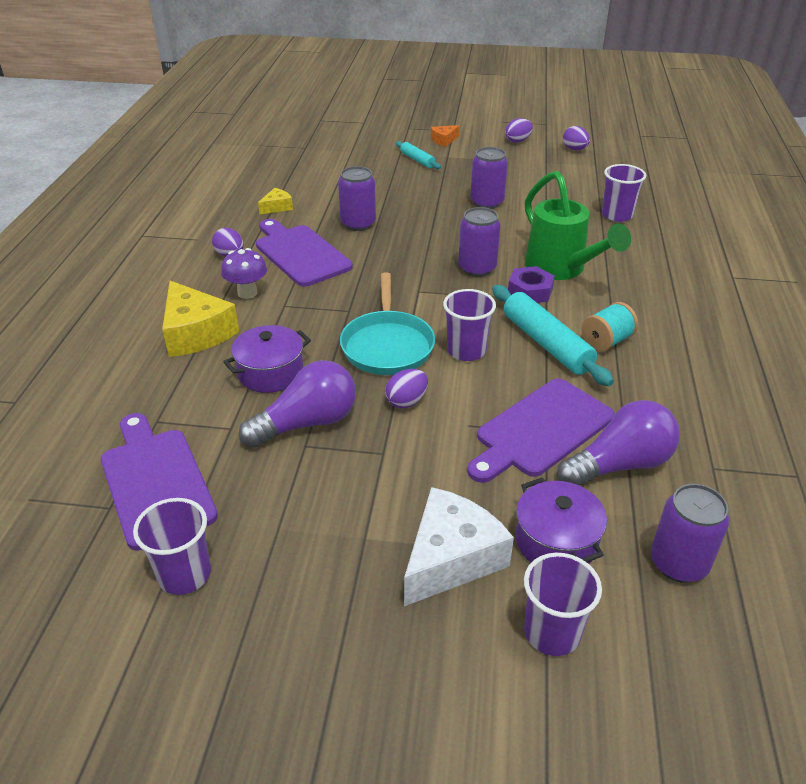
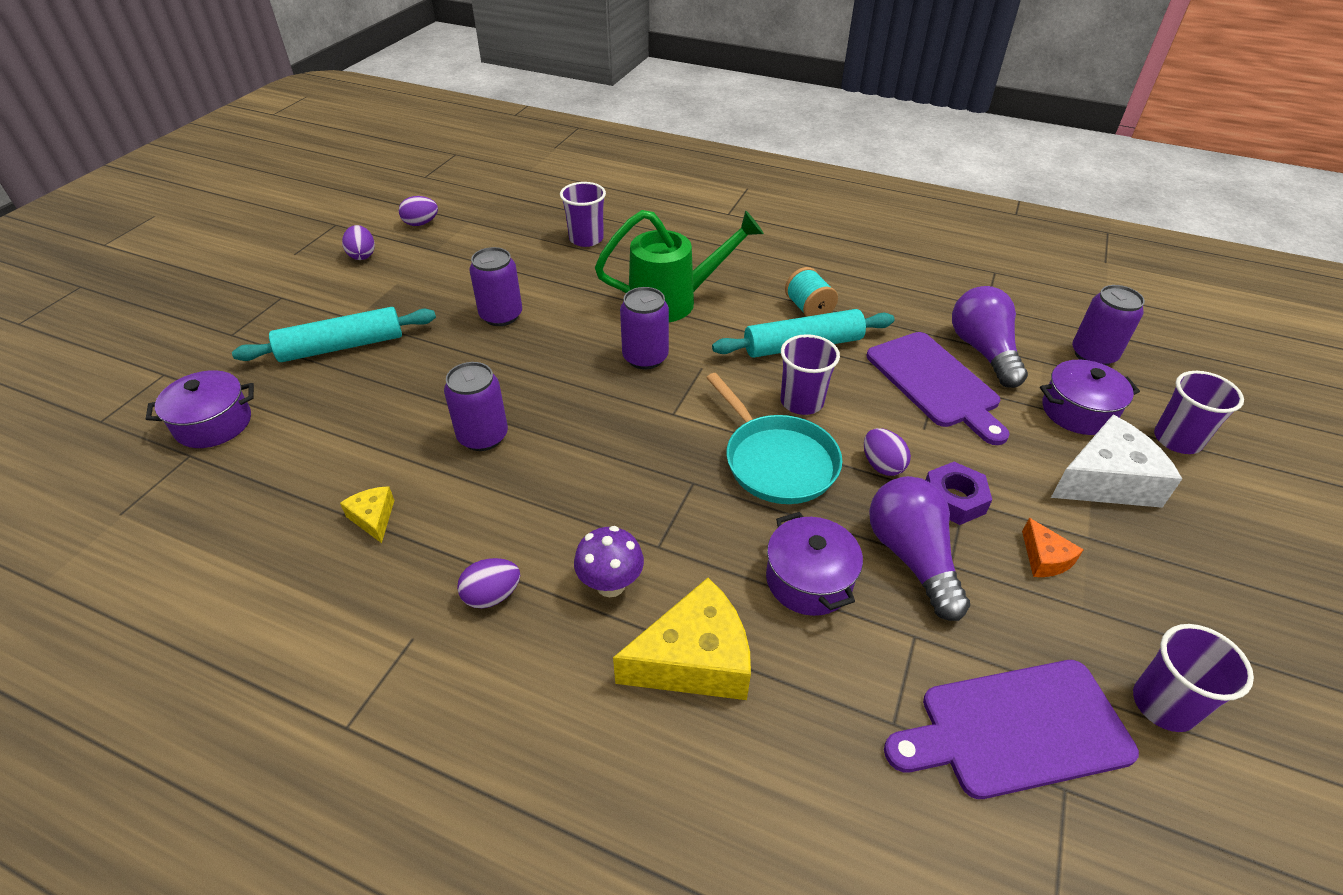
camera: 75 degrees left, 5 degrees up
(300, 253) = (531, 509): purple cutting board -> none
(331, 146) = (213, 424): none -> purple pot
(387, 345) = (777, 461): turquoise pan -> turquoise pan turned 45 degrees clockwise
(417, 160) = (342, 346): turquoise rolling pin -> turquoise rolling pin, size x1.82
(444, 140) = (304, 311): orange cheese -> orange cheese (1045, 558)
(451, 558) = (1106, 480): white cheese -> white cheese turned 105 degrees clockwise
(530, 291) = (706, 332): purple nut -> purple nut (954, 499)

